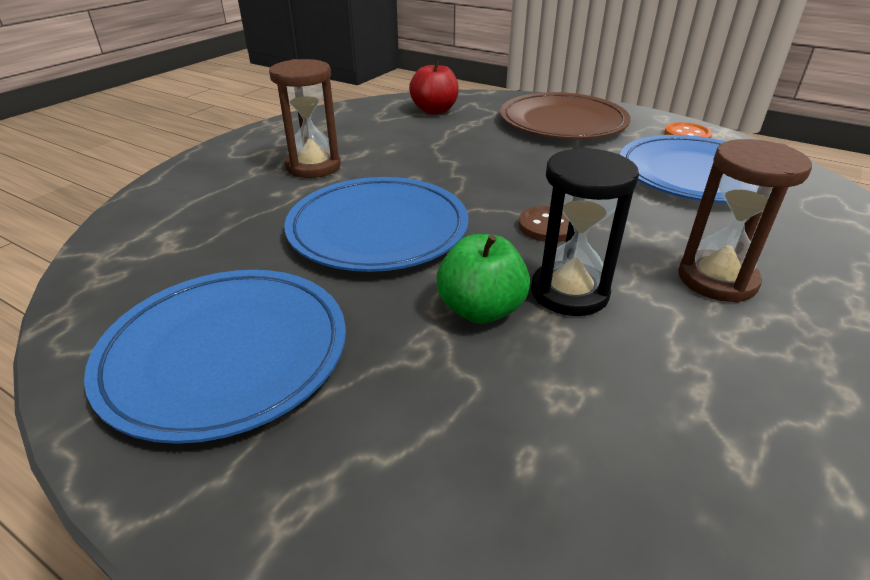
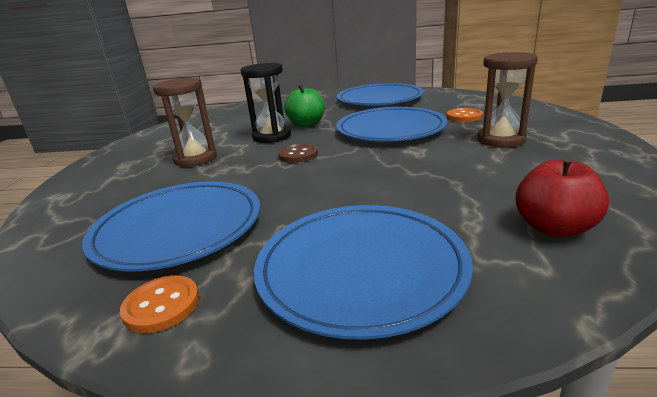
camera: 155 degrees right, 10 degrees down
(252, 215) = (464, 116): none -> orange button
(562, 122) = (361, 269): brown plate -> blue plate

